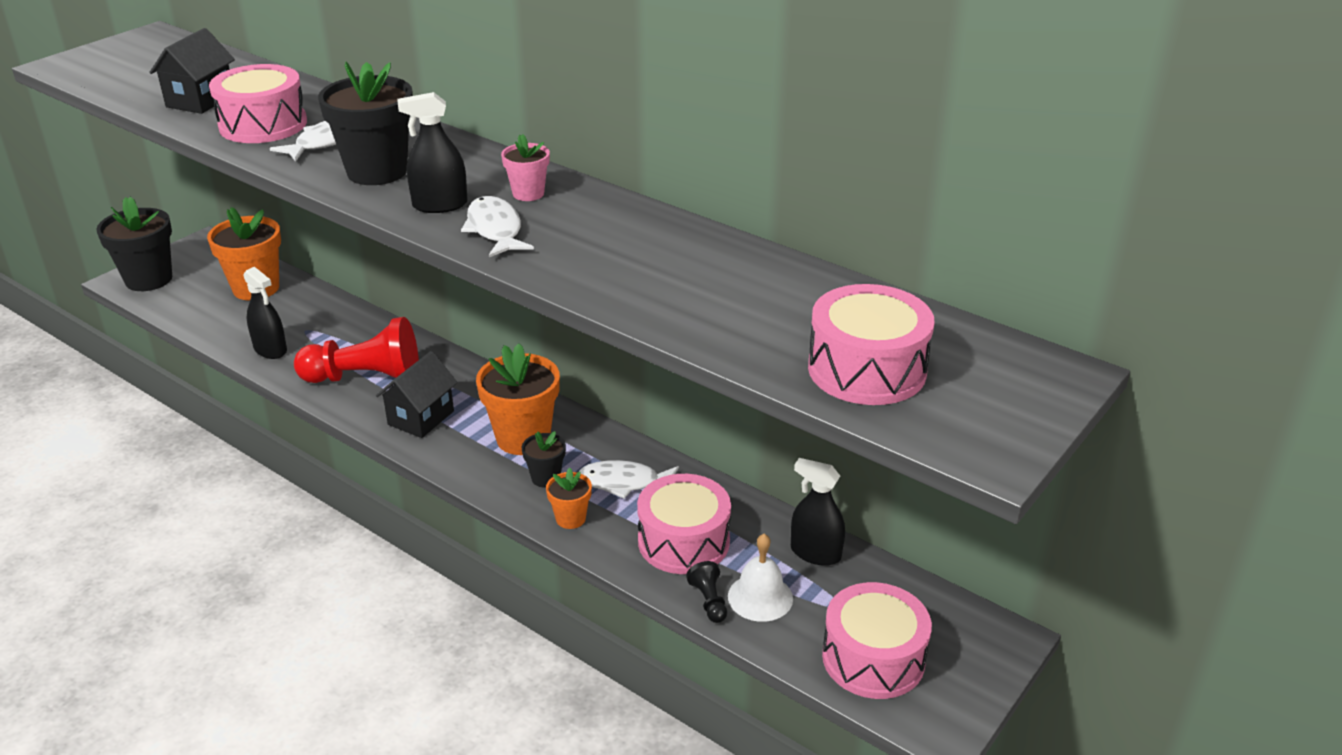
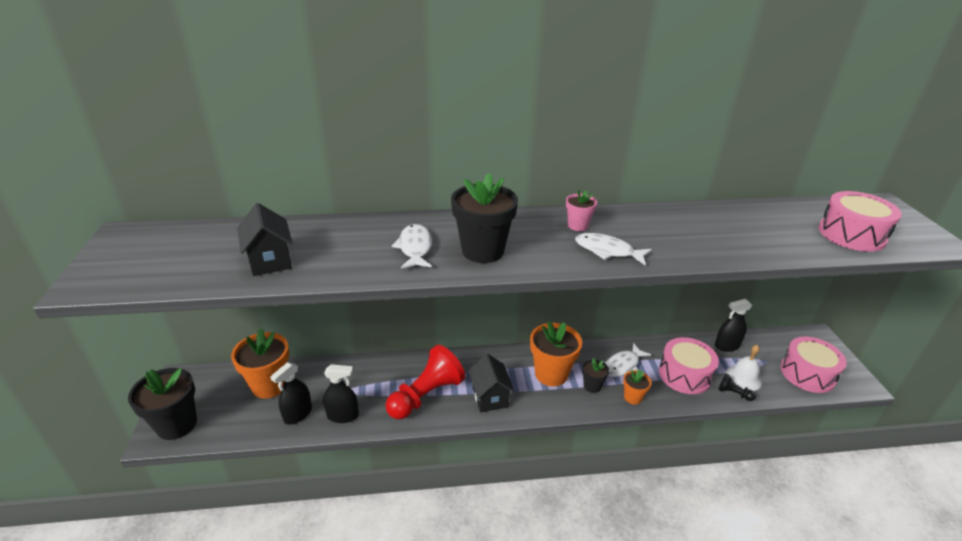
camera: 45 degrees left, 0 degrees up
(263, 124) = (351, 256): pink drum -> none
(440, 205) = (555, 252): black spray bottle -> black spray bottle (298, 414)

